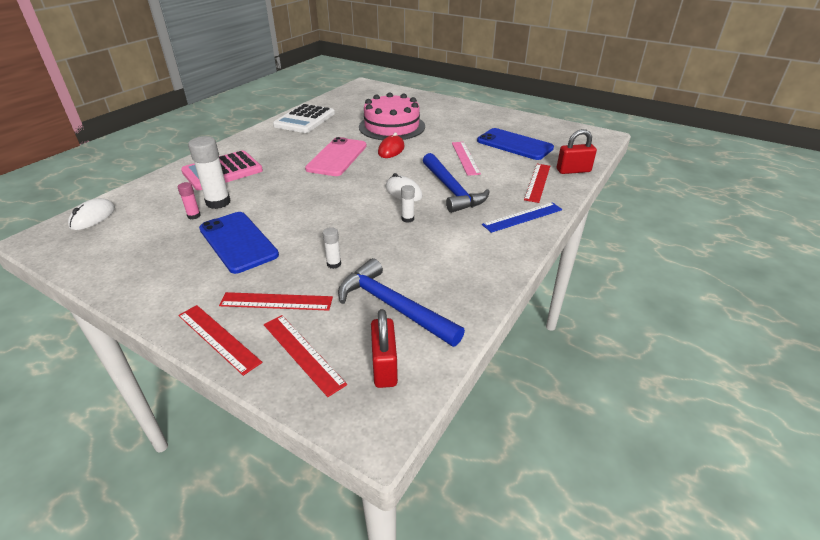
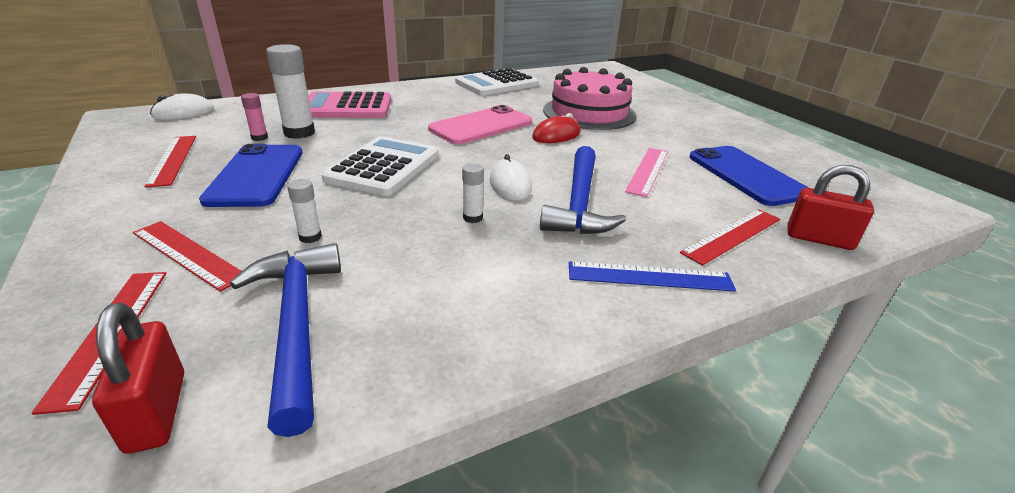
camera: 30 degrees right, 5 degrees down
(218, 338) = (74, 268): red ruler -> red ruler (173, 160)
(314, 207) = (384, 167): none -> white calculator
(384, 367) = (156, 411): red padlock -> red padlock turned 45 degrees counterclockwise

